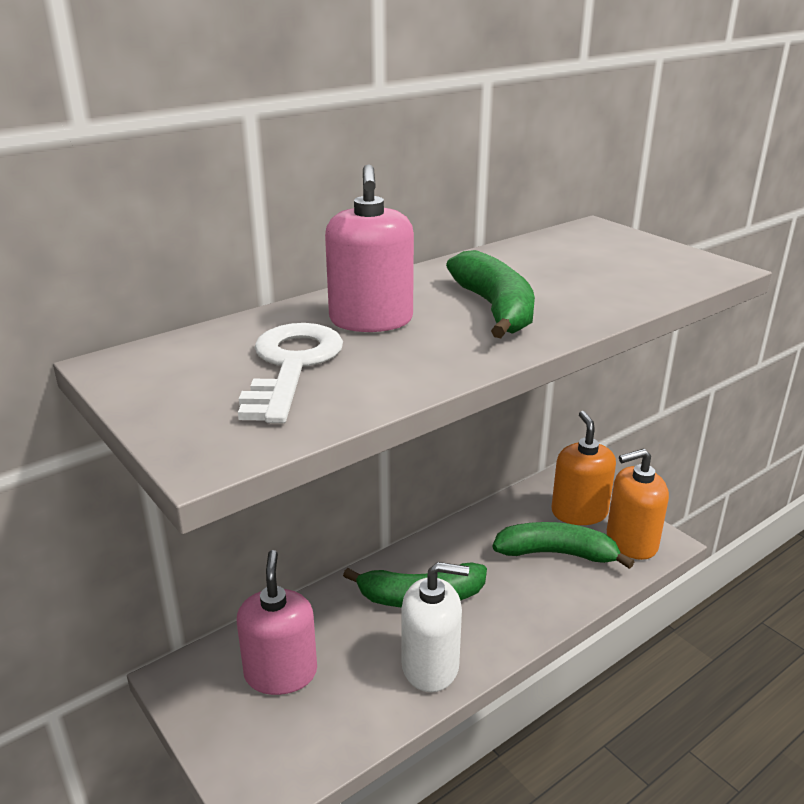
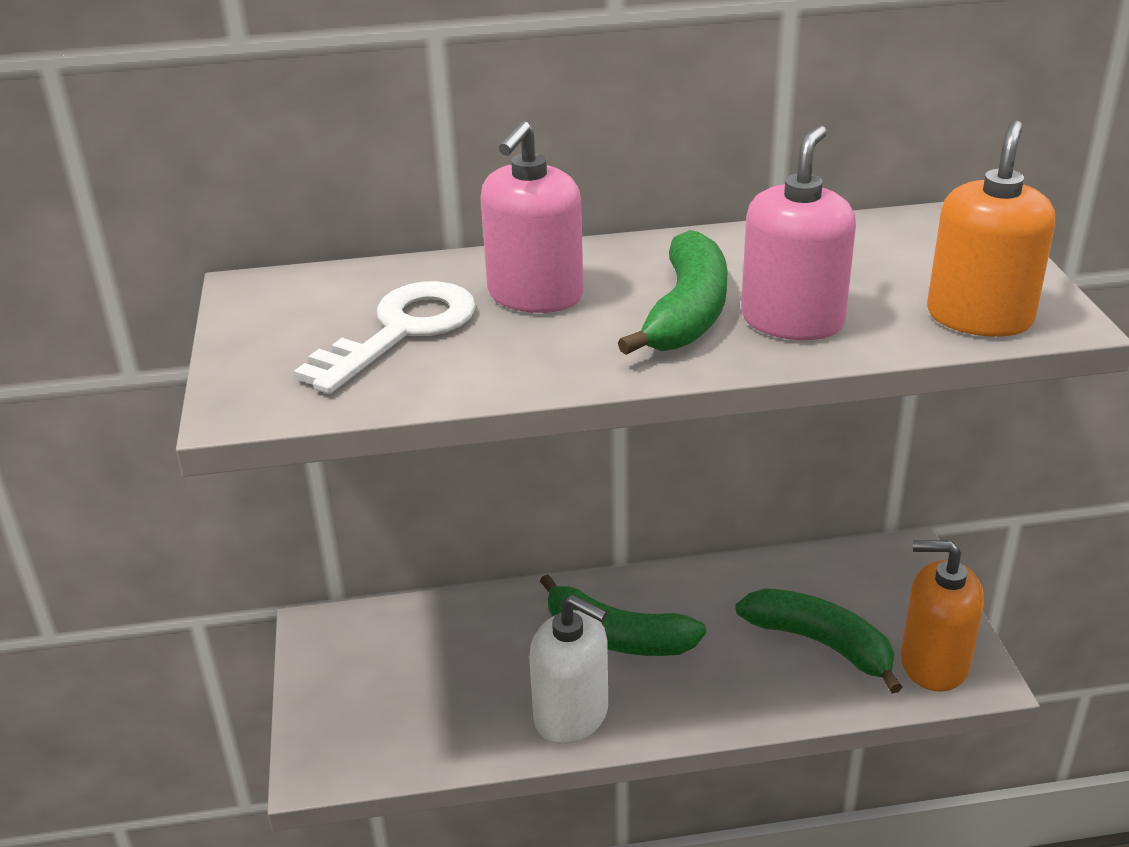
camera: 30 degrees right, 5 degrees up
(281, 673) = (415, 662): pink soap dispenser -> pink soap dispenser (792, 320)
(579, 512) = (894, 602): orange soap dispenser -> orange soap dispenser (979, 317)

